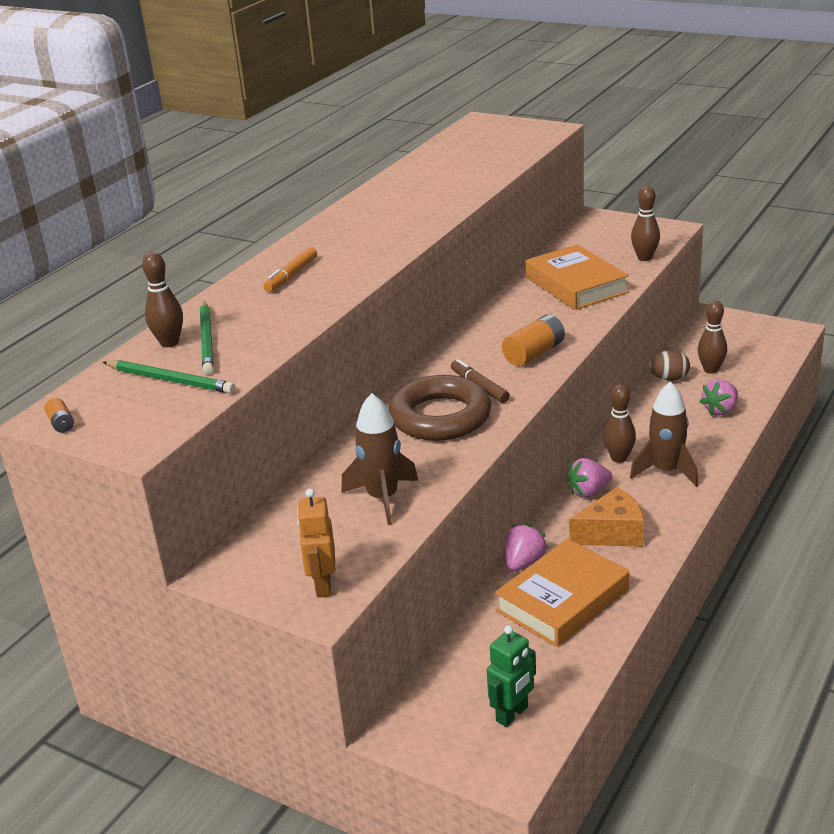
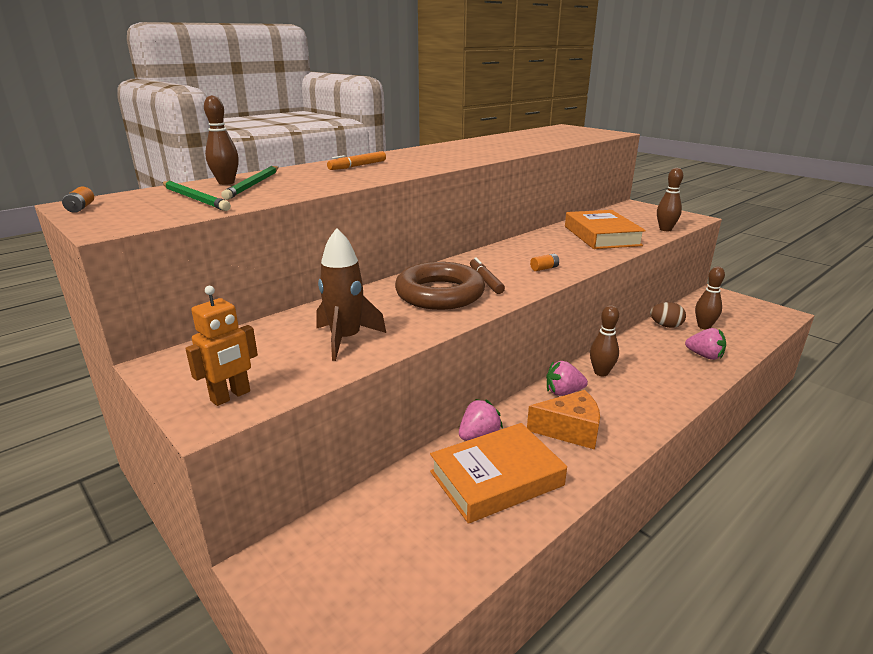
camera: 15 degrees right, 5 degrees down
(322, 585) = (231, 396): orange robot -> orange robot turned 150 degrees counterclockwise
(512, 714) = (386, 583): green robot -> none
(534, 353) = (544, 268): orange battery -> orange battery, size x0.51
(666, 471) = (639, 391): brown rocket -> none
(720, 410) = (704, 356): pink strawberry -> pink strawberry turned 120 degrees counterclockwise

